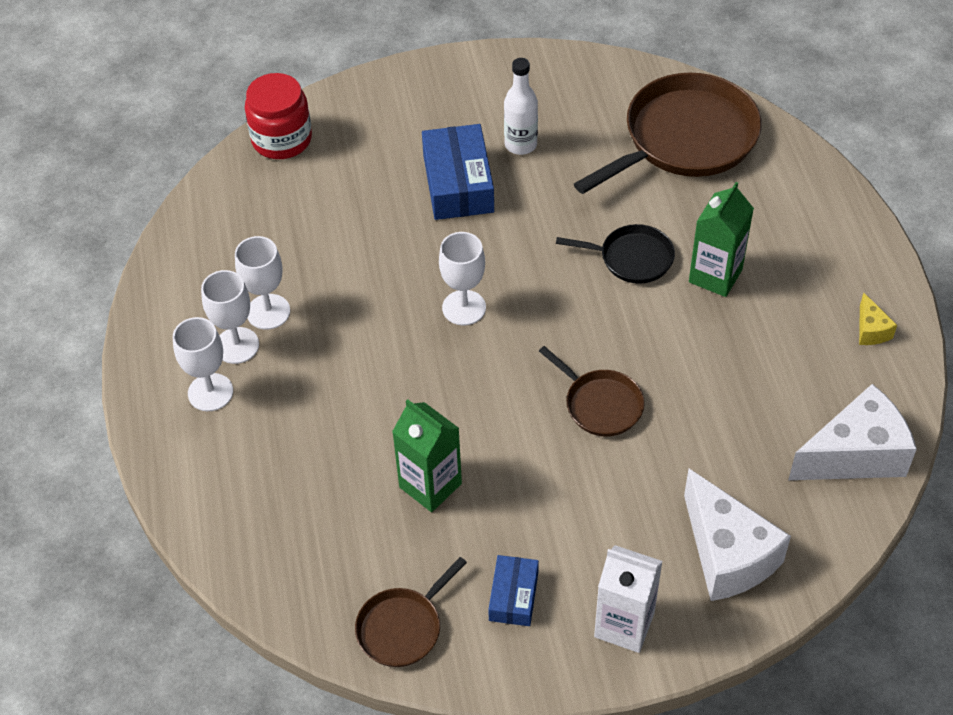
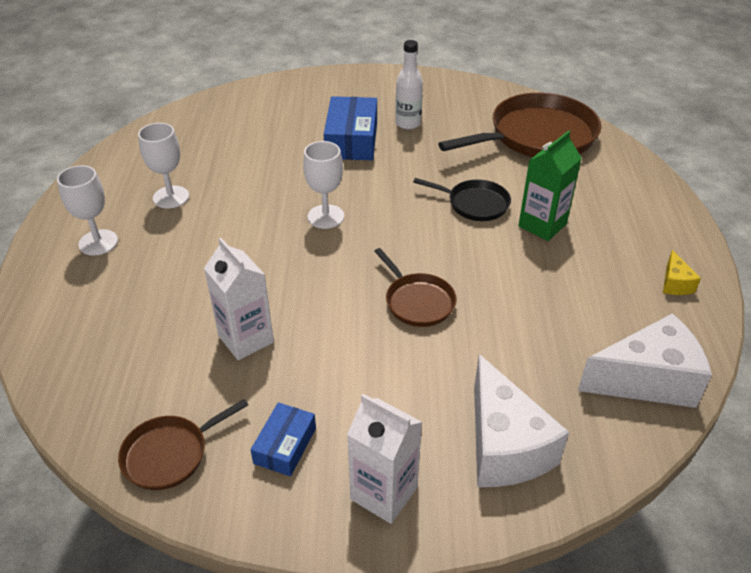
camera: 10 degrees right, 10 degrees down
(237, 345) = (135, 215): white goblet -> none
(282, 139) = (232, 99): red jar -> none
(430, 485) = (246, 339): green carton -> white carton

